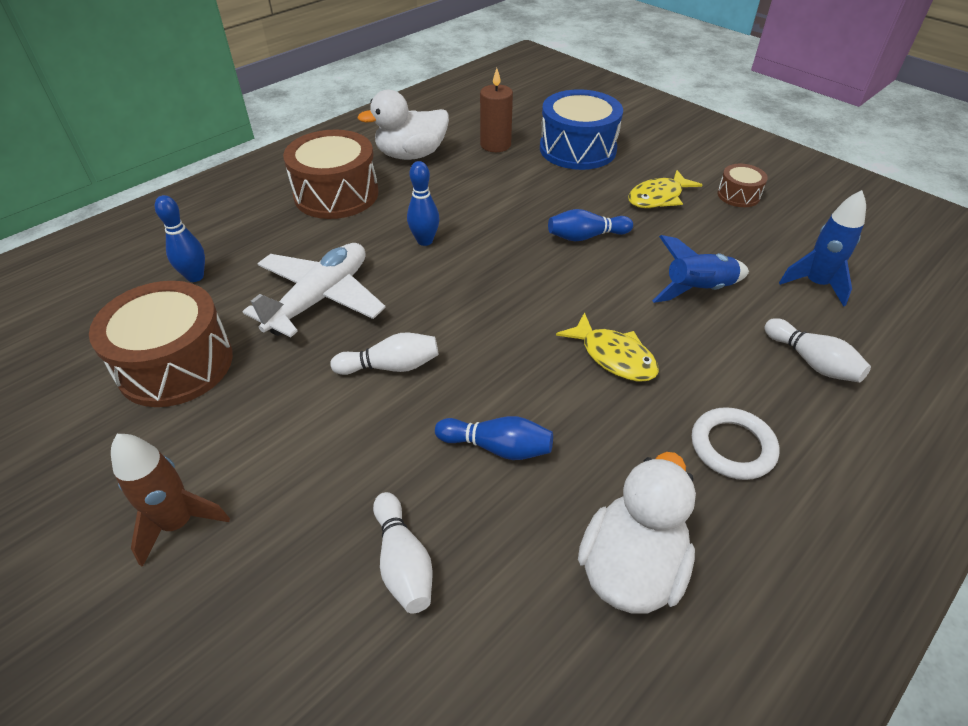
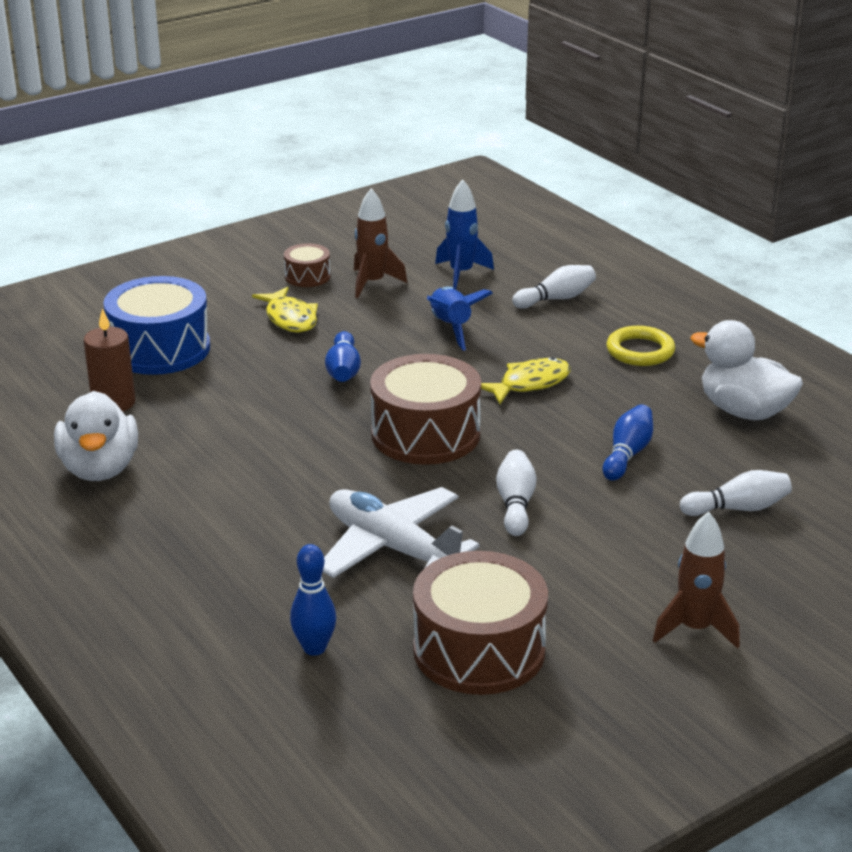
camera: 80 degrees left, 15 degrees down
(336, 194) = (170, 533): brown drum -> brown drum (425, 434)
(425, 241) = (308, 471): blue bowling pin -> none
(732, 447) = (640, 351): white ring -> yellow ring
(753, 232) = (372, 283): none -> brown rocket

